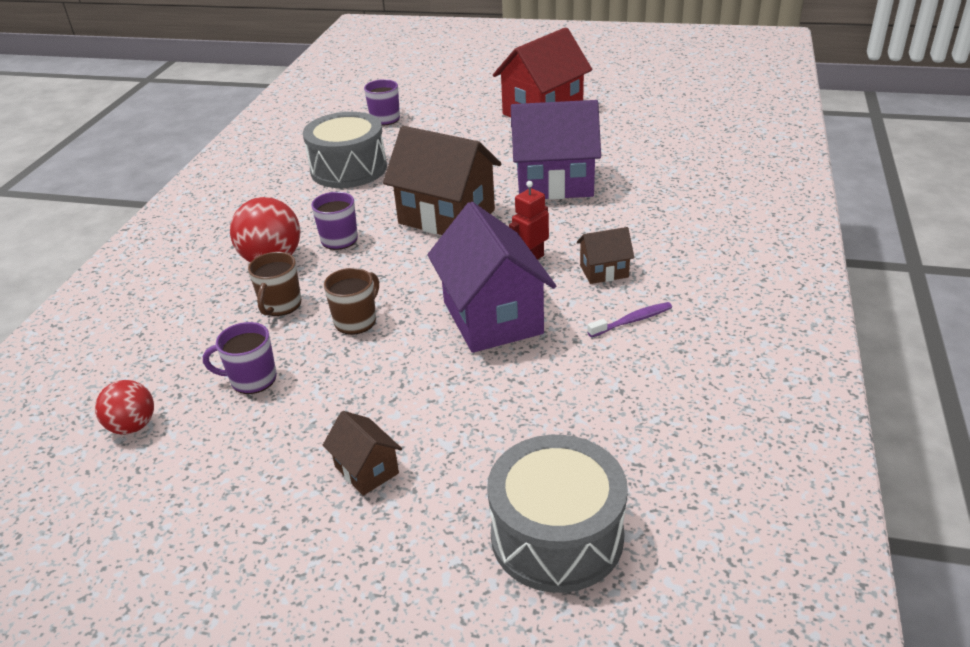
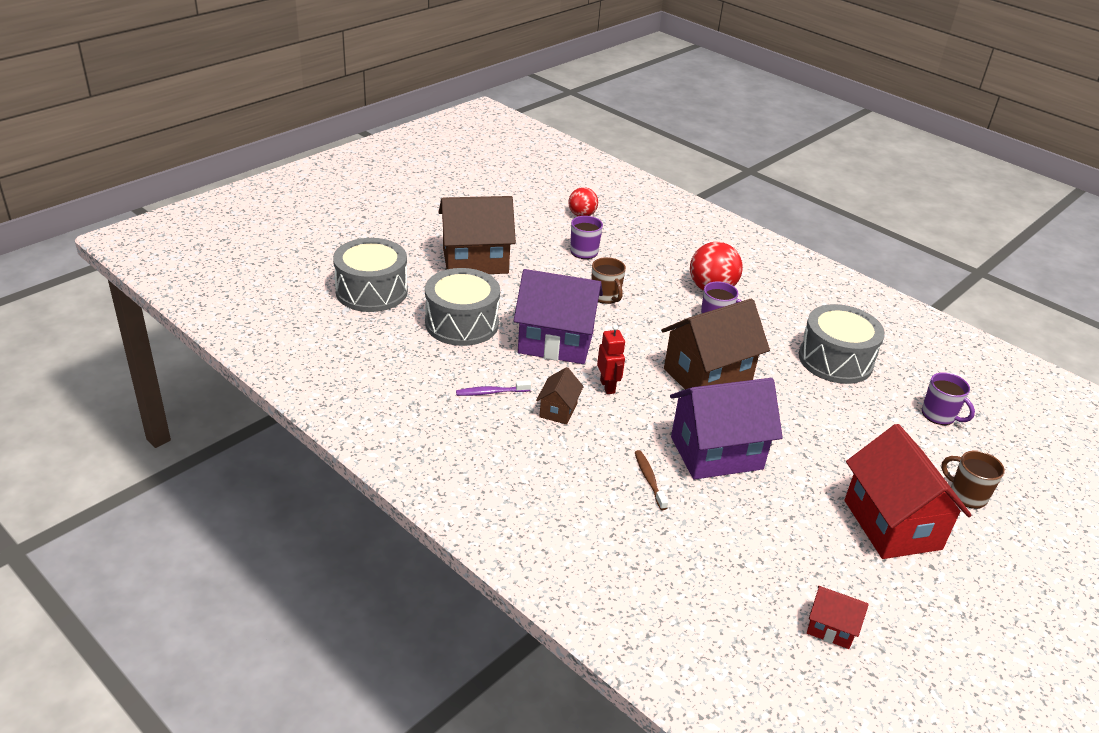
camera: 115 degrees right, 0 degrees up
(280, 305) = (651, 278): brown mug -> brown mug (966, 495)
(366, 470) = (475, 261): brown house -> brown house, size x2.10
(535, 403) = (462, 323): none -> grey drum
(554, 183) = (716, 453): purple house -> purple house turned 45 degrees clockwise
(629, 200) = (649, 479): none -> brown toothbrush
(632, 321) = (491, 392): purple toothbrush -> purple toothbrush turned 75 degrees clockwise
(669, 109) = (831, 628): none -> red house

